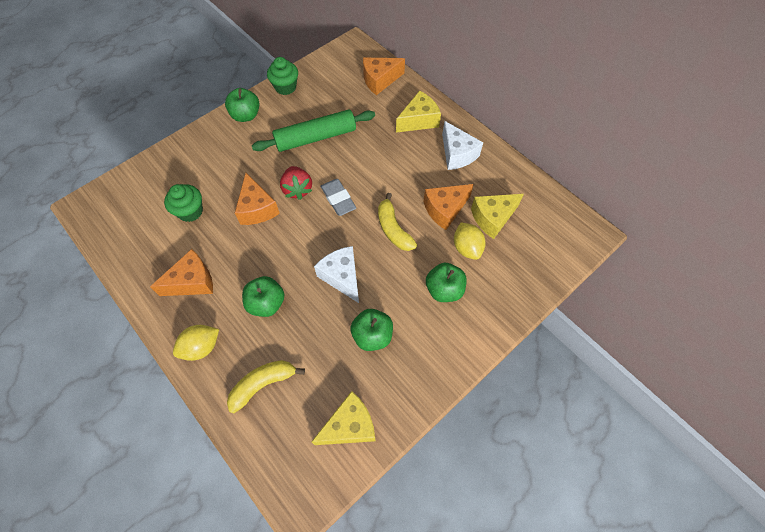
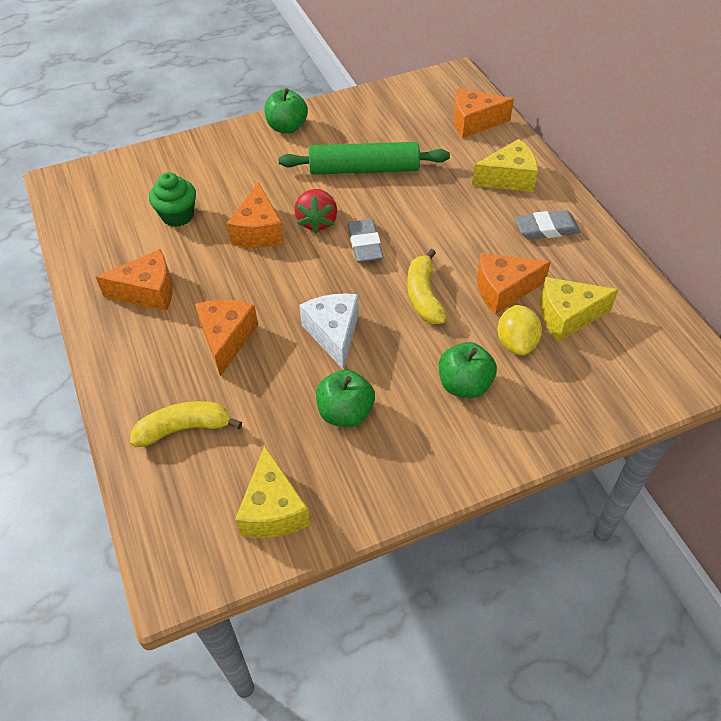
camera: 20 degrees right, 10 degrees down
(201, 347) = (128, 366): yellow lemon -> none
(266, 303) = (226, 339): green apple -> orange cheese
(285, 87) = (349, 106): green cupcake -> none
(349, 426) = (273, 509): yellow cheese -> yellow cheese turned 90 degrees clockwise
(457, 154) = (546, 229): white cheese -> grey eraser

